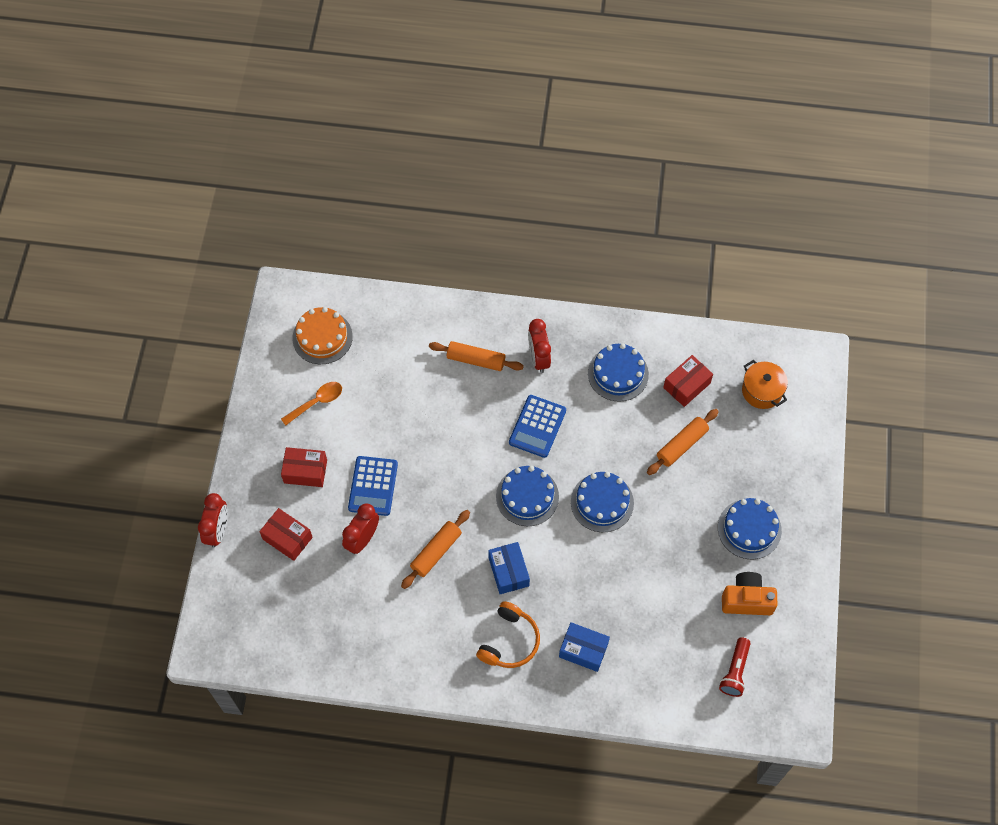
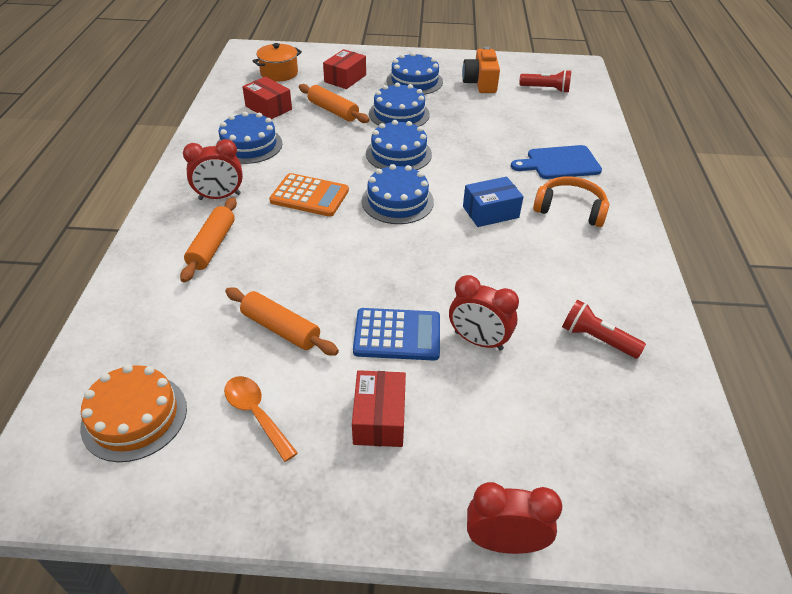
camera: 95 degrees left, 20 degrees down
(287, 538) = (495, 432): red box -> red box (345, 78)
(356, 621) = (597, 339): none -> red flashlight
(436, 552) = (480, 269): orange rolling pin -> orange rolling pin (281, 329)
(537, 426) = (309, 196): blue calculator -> orange calculator
(583, 650) = (560, 163): blue box -> blue cutting board
(677, 508) = (399, 114): none -> blue cake

